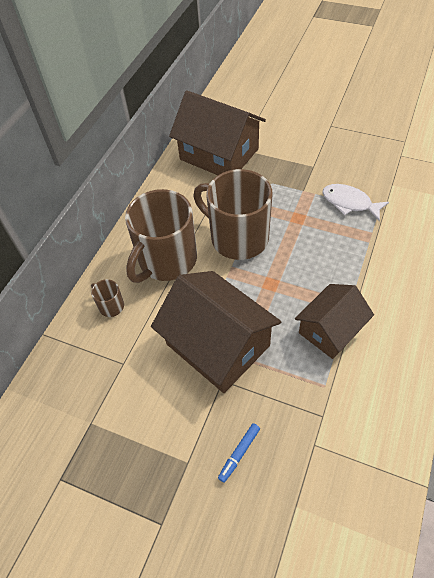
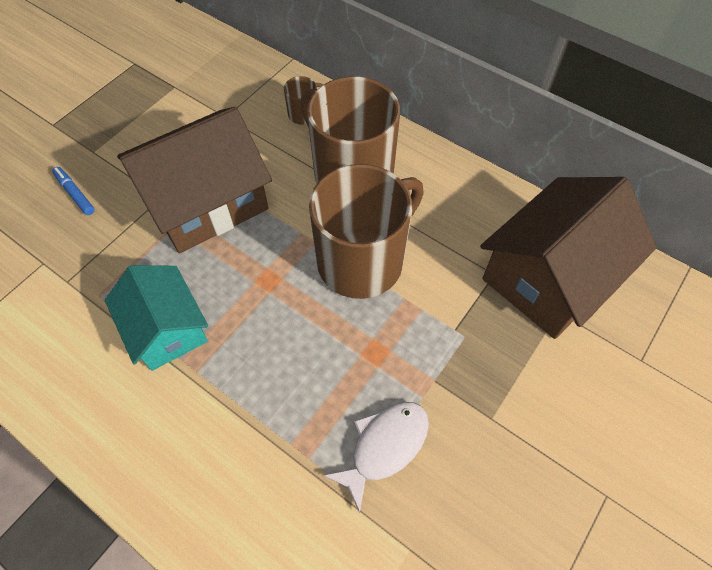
camera: 100 degrees right, 5 degrees up
(330, 330) = (166, 329): brown house -> turquoise house

